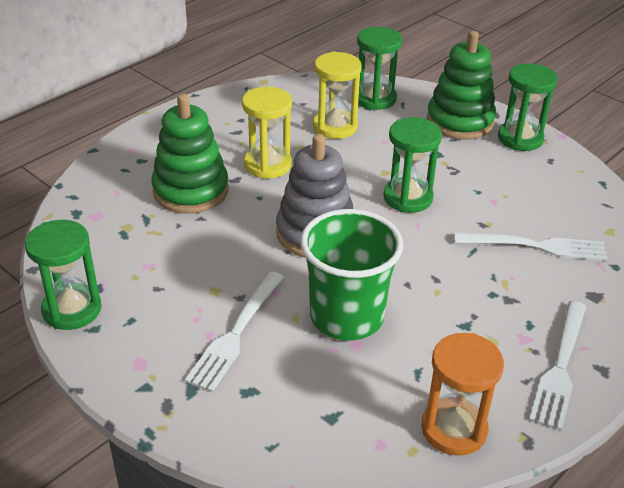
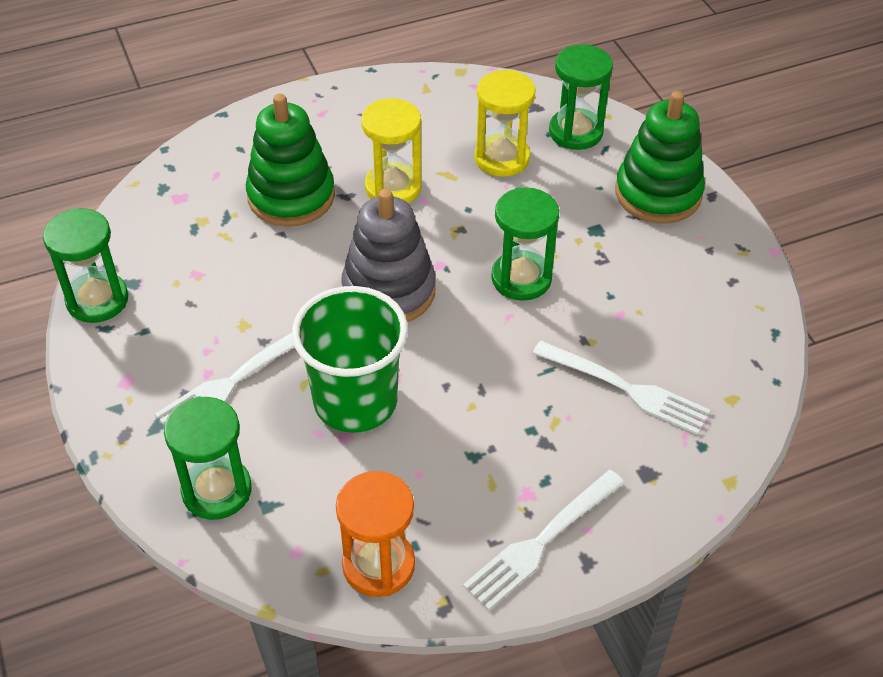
camera: 25 degrees right, 10 degrees up
(520, 138) = (716, 239): green hourglass -> green hourglass (217, 490)

